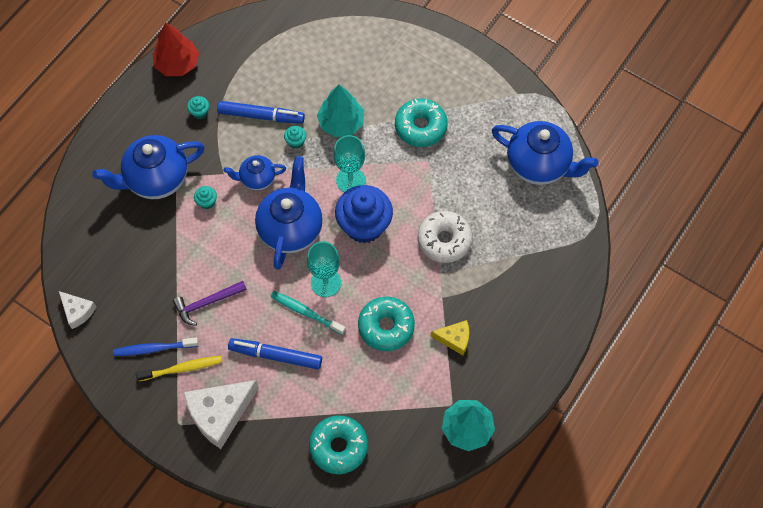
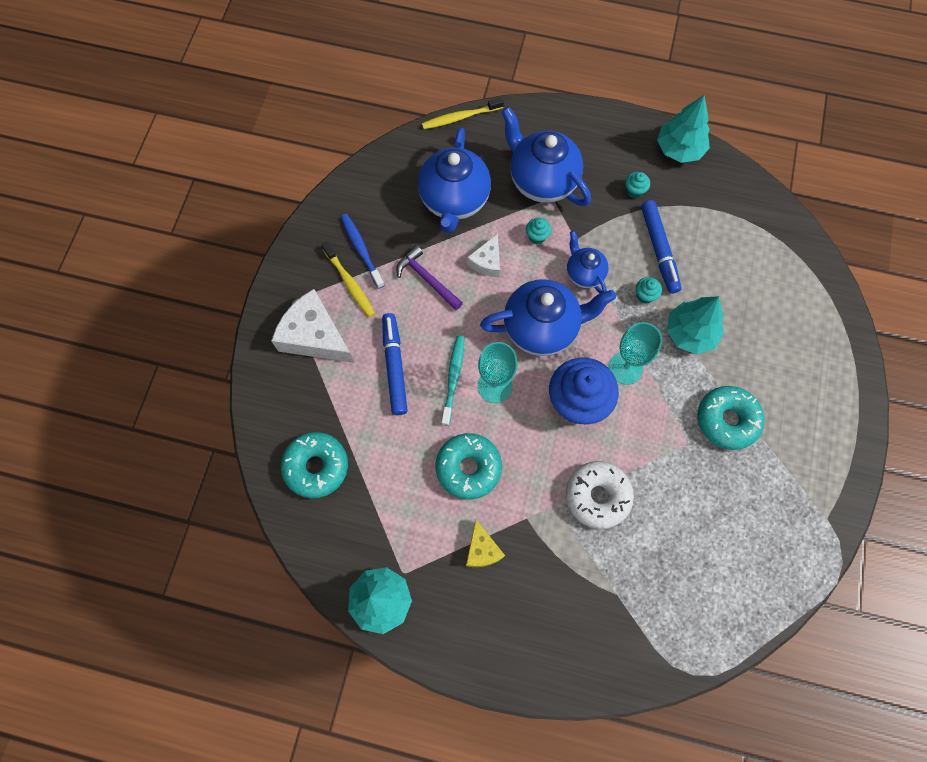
camera: 70 degrees right, 5 degrees up
(60, 222) = (460, 117): none -> yellow toothbrush
(77, 311) = (375, 169): white cheese -> white cheese (487, 261)
(177, 64) = (679, 149): red tree -> turquoise tree
(538, 165) = (743, 576): blue teapot -> blue teapot (454, 201)

